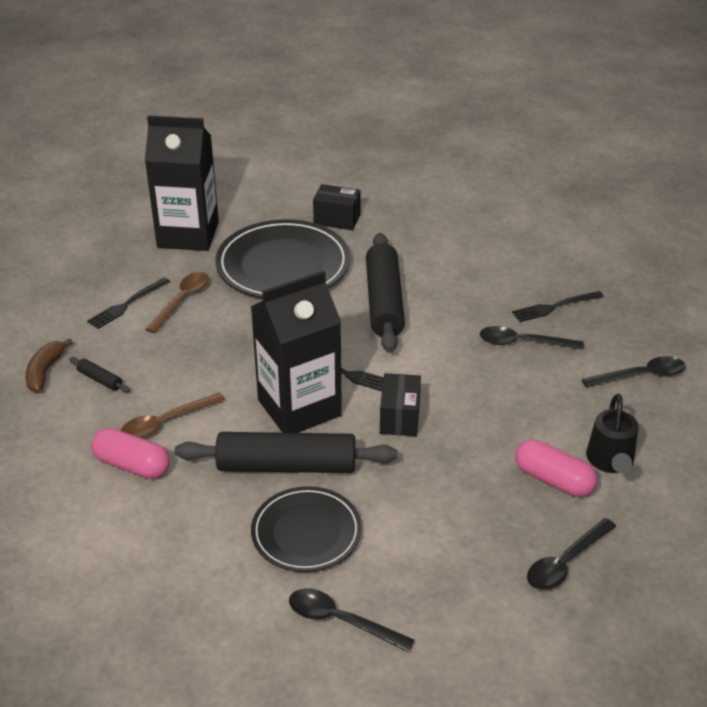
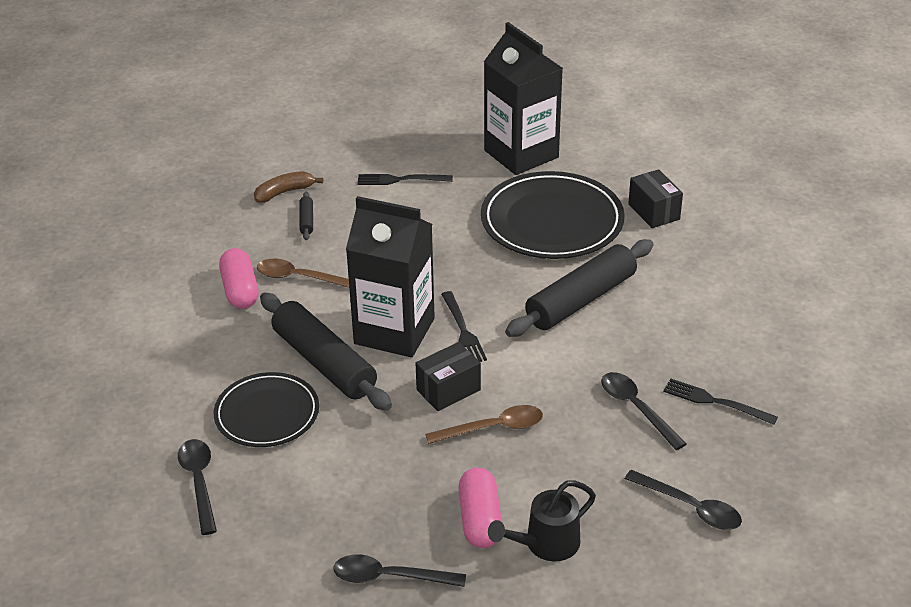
camera: 50 degrees right, 0 degrees up
(182, 301) = (440, 201): brown spoon -> brown spoon (493, 428)

